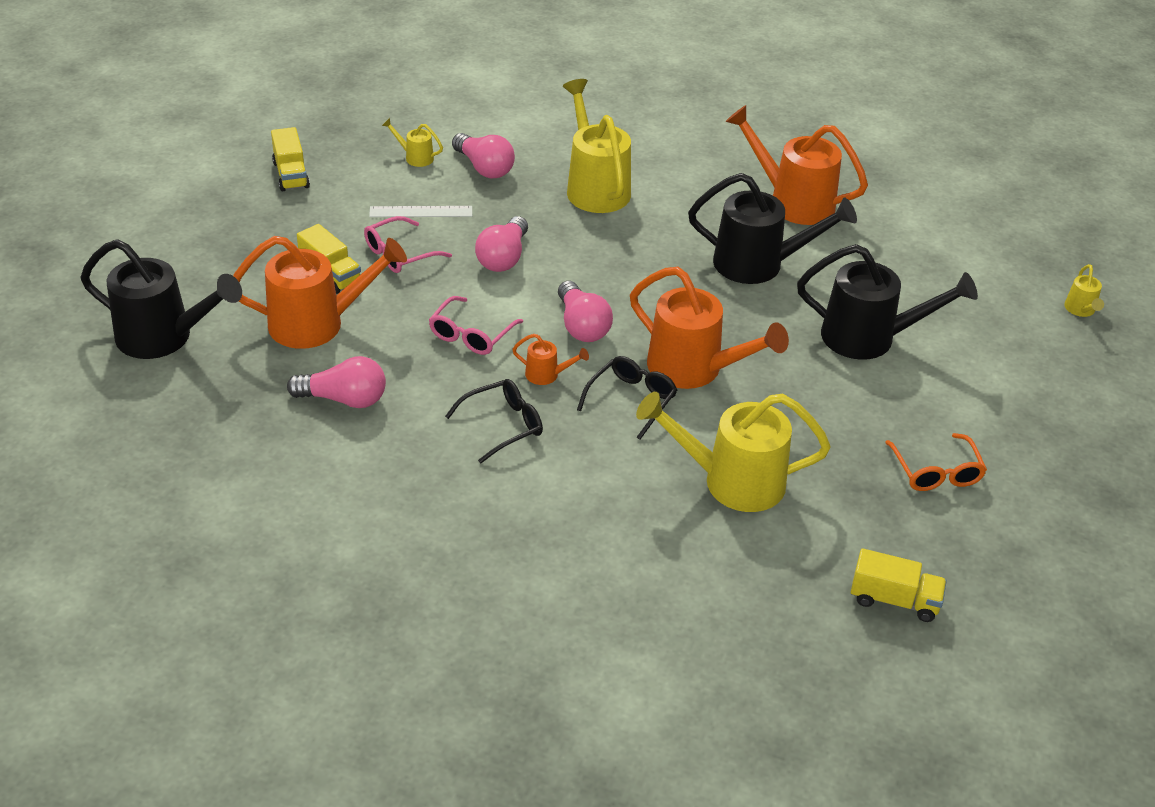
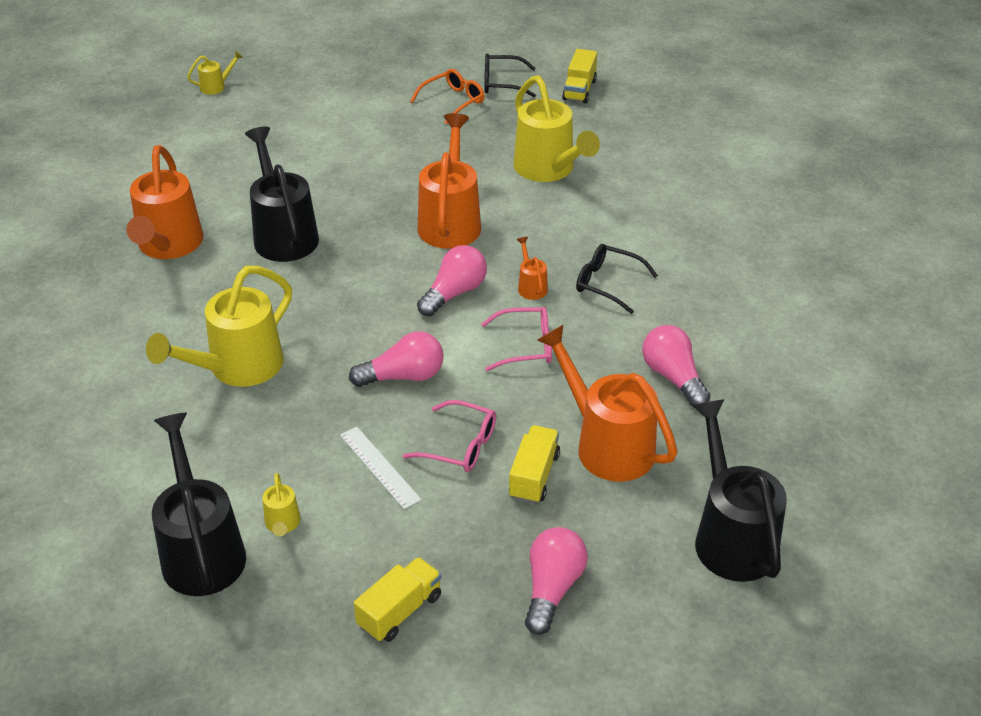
camera: 120 degrees left, 0 degrees up
(484, 168) = (262, 460): pink light bulb -> pink light bulb (552, 588)
(632, 400) = (514, 237): black glasses -> black glasses (501, 83)
(869, 338) = (334, 159): black watering can -> black watering can (201, 550)
(894, 600) = (579, 90): yellow truck -> yellow truck turned 150 degrees counterclockwise

